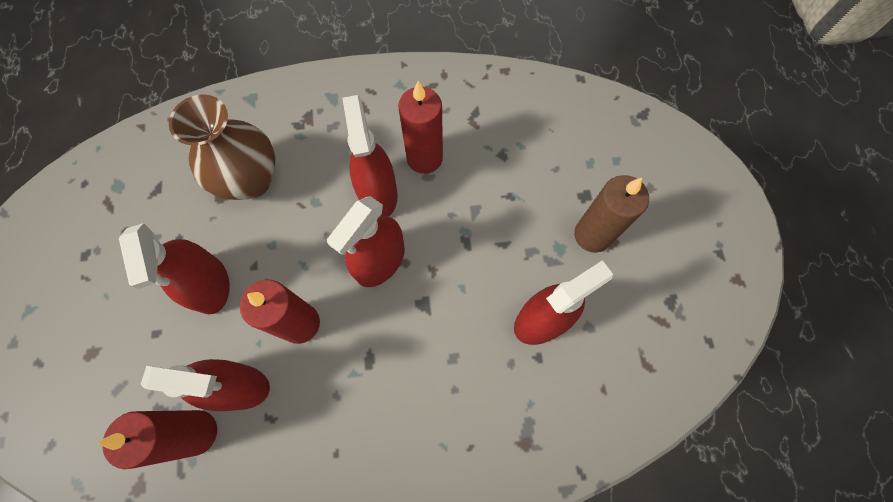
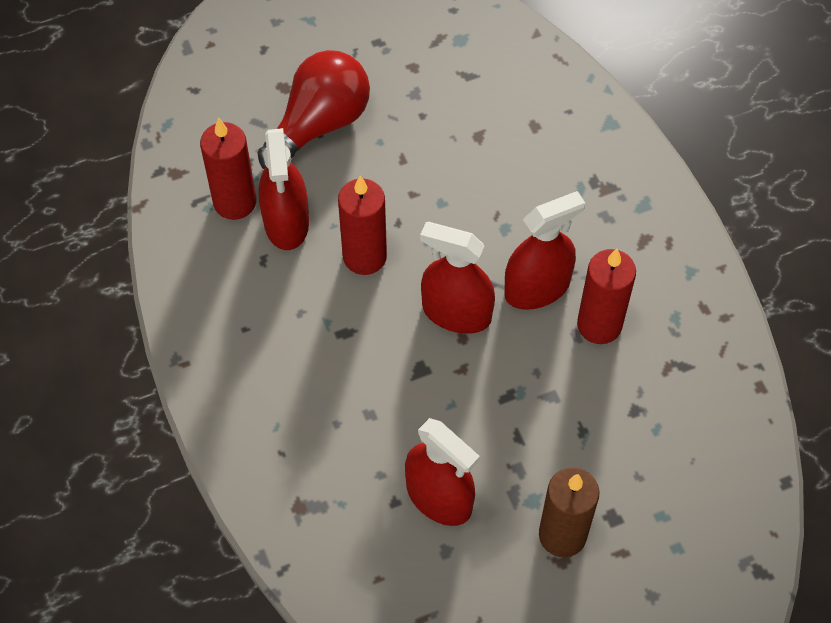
camera: 75 degrees right, 10 degrees down
(146, 329) = (319, 124): none -> red light bulb
(210, 285) = (380, 161): red spray bottle -> none
(251, 180) = (509, 158): brown vase -> none

